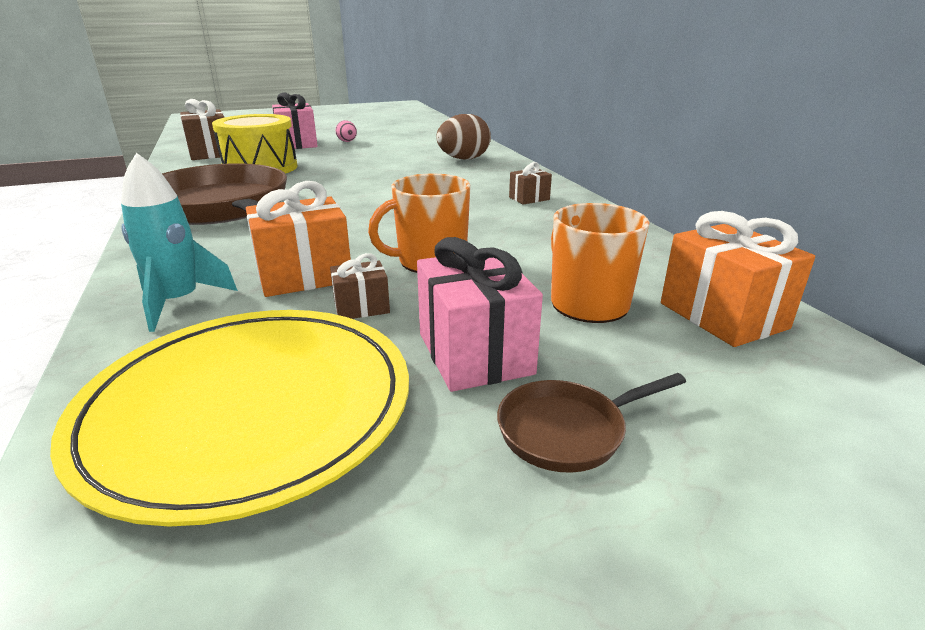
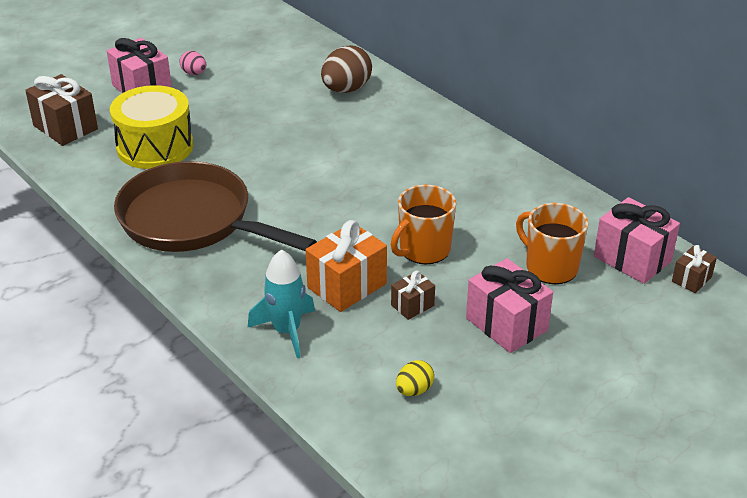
camera: 20 degrees left, 10 degrees up
(249, 408) = (414, 390): yellow plate -> yellow egg
(529, 198) = (447, 149): brown gift -> brown gift (691, 279)
(567, 430) = (580, 360): brown pan -> none
(722, 316) = (632, 259): orange gift -> pink gift

